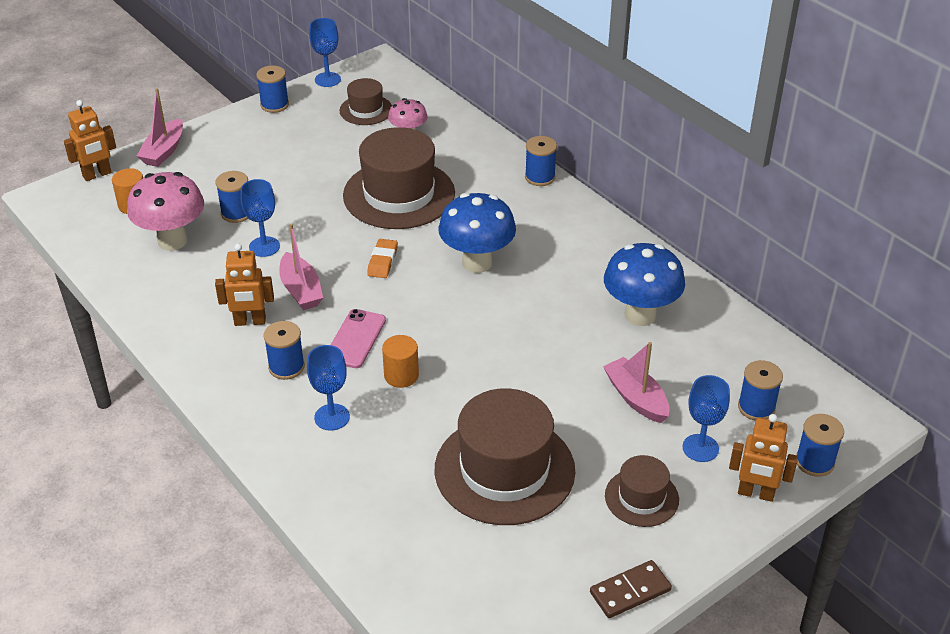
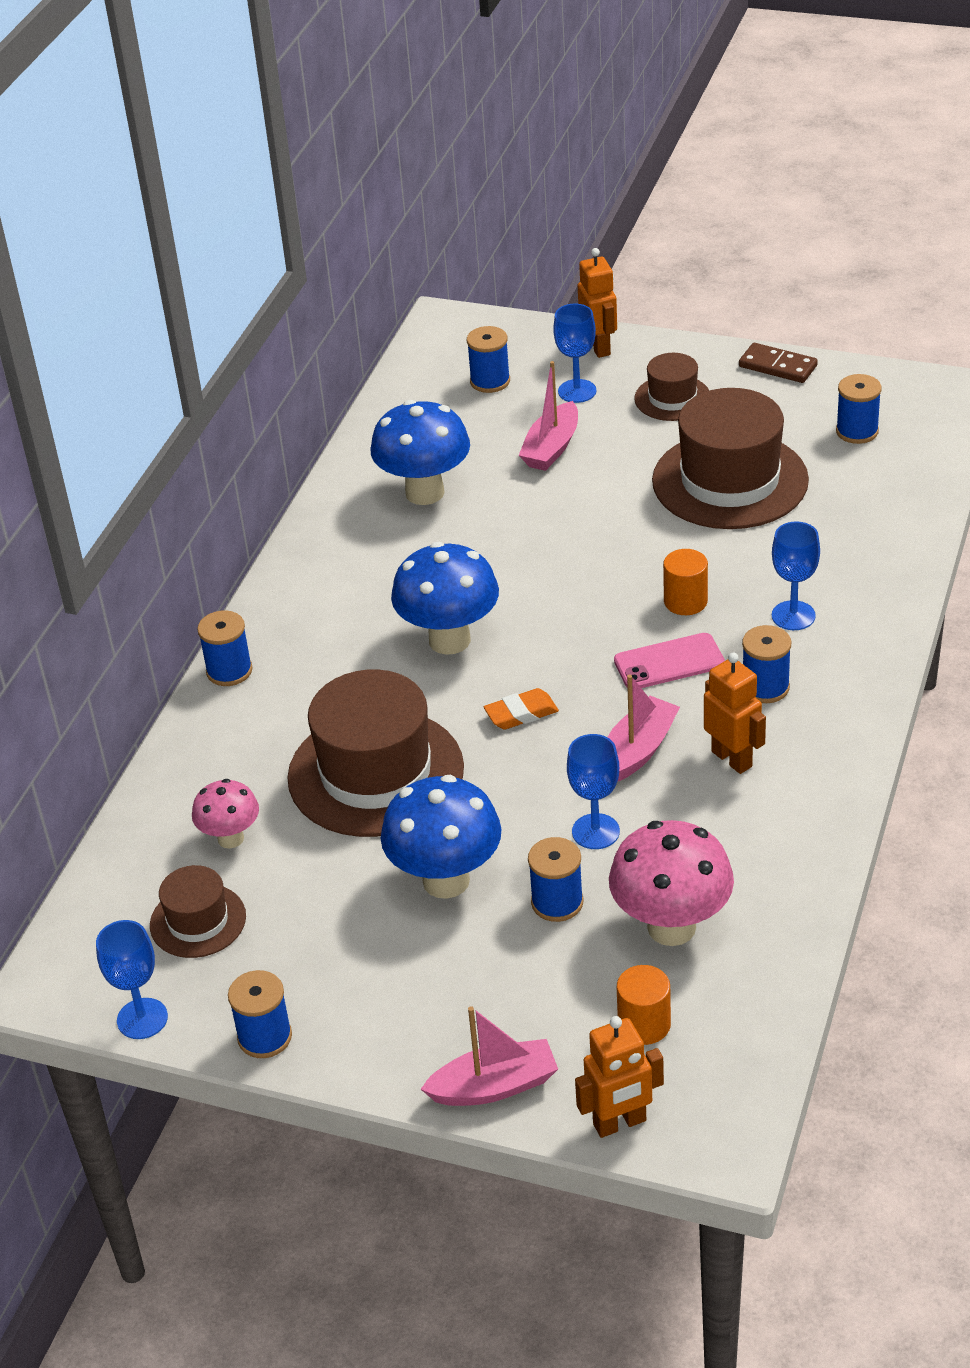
camera: 120 degrees left, 0 degrees up
(97, 175) = (620, 1123): orange robot -> orange robot turned 135 degrees clockwise
(296, 186) = (446, 880): none -> blue mushroom
(814, 462) = (527, 332): blue spool -> blue spool (857, 431)

